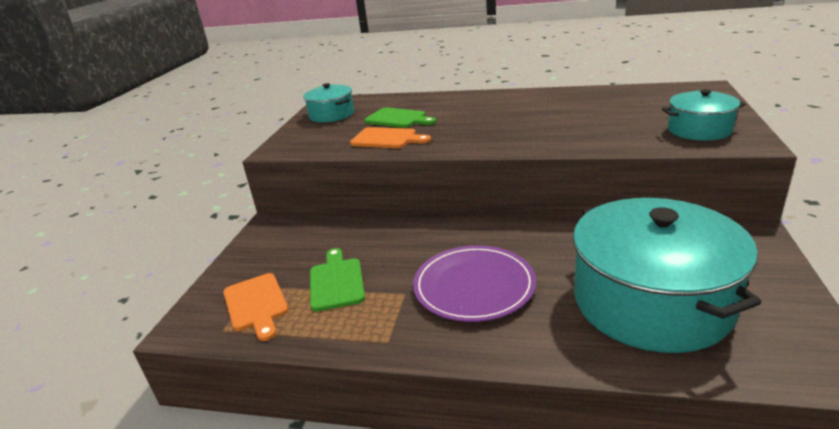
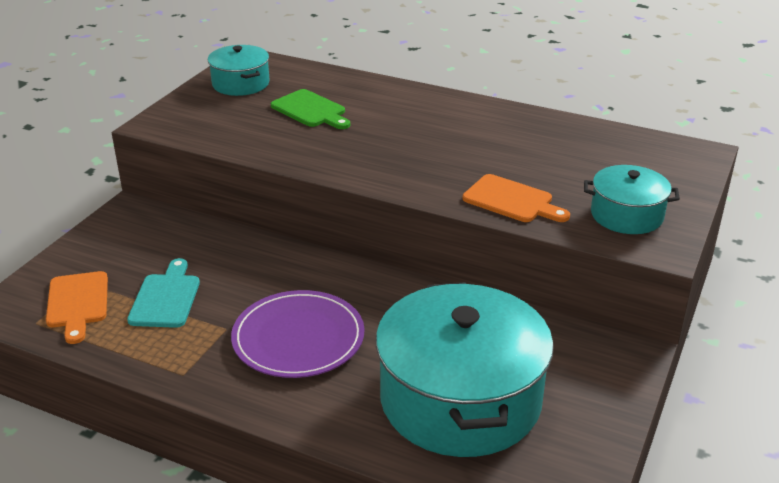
camera: 10 degrees right, 5 degrees up
(336, 282) = (166, 298): green cutting board -> turquoise cutting board
(387, 139) = (280, 138): orange cutting board -> orange cutting board (511, 200)

